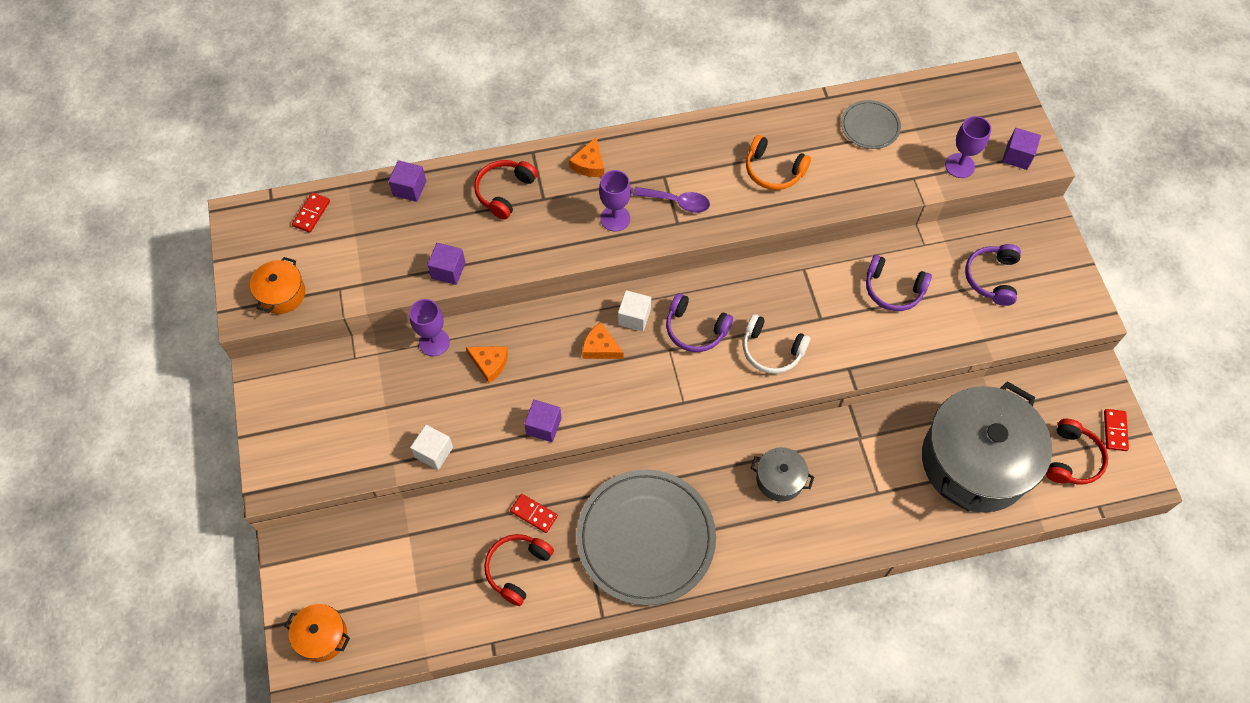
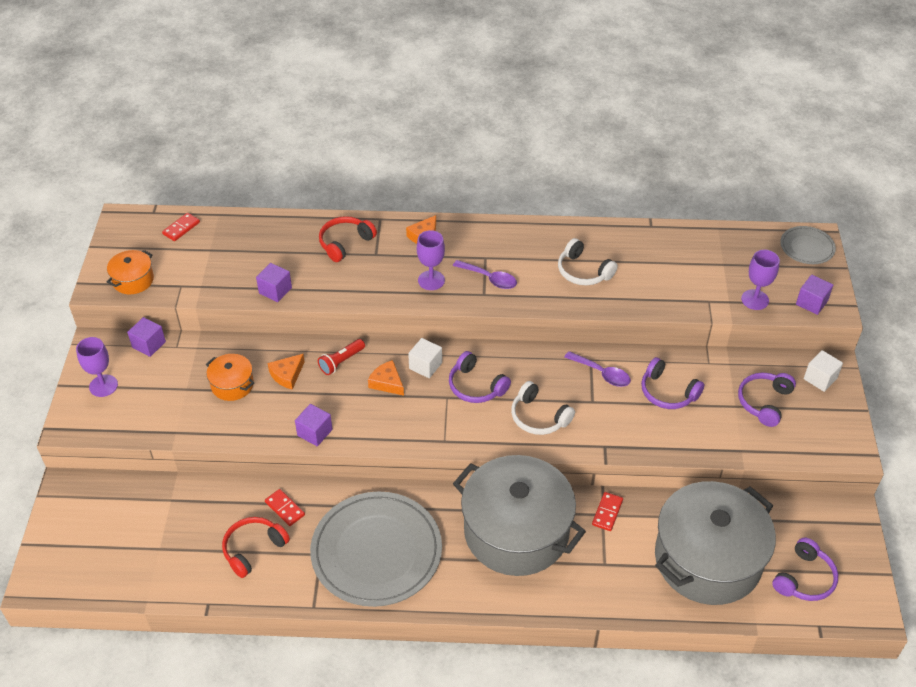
camera: 15 degrees right, 15 degrees down
(322, 636) = (65, 562): orange pot -> orange pot (232, 385)
(409, 188) = (268, 226): purple cube -> purple cube (149, 344)
(434, 342) = (247, 349): purple goblet -> purple goblet (103, 386)
(434, 452) = (213, 432): white cube -> white cube (820, 378)
(489, 364) = (287, 375): orange cheese -> orange cheese turned 90 degrees clockwise
(542, 334) = (341, 362): none -> red flashlight
(773, 171) = (583, 271): orange headphones -> white headphones
(779, 479) = (516, 532): grey pot -> grey pot, size x2.31
(820, 283) = (601, 373): none -> purple spoon
(870, 126) = (682, 255): grey plate -> grey plate (807, 247)
(1072, 459) = (804, 578): red headphones -> purple headphones
(1115, 431) = (855, 564): red domino -> red domino (607, 512)

